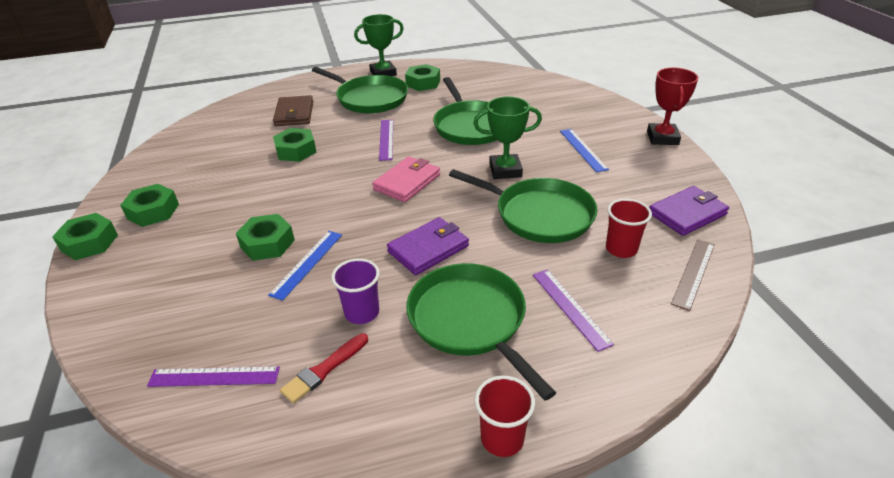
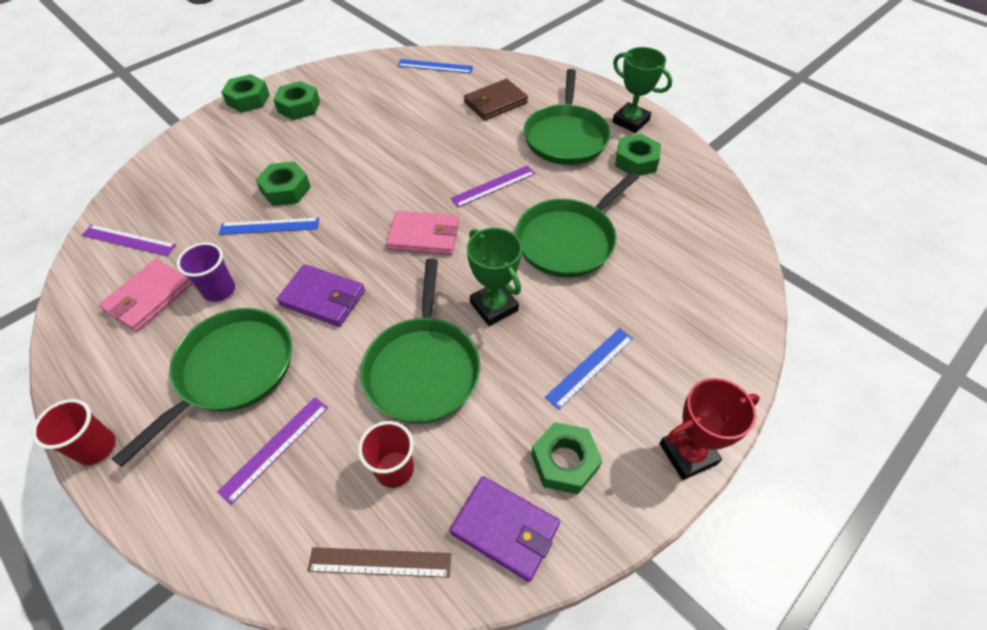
camera: 60 degrees right, 15 degrees up
(208, 127) = (435, 66): none -> blue ruler
(214, 377) = (128, 240): purple ruler -> purple ruler turned 45 degrees counterclockwise
(296, 151) = (431, 136): green nut -> green nut (564, 462)
(324, 370) = (148, 297): red brush -> pink wallet

